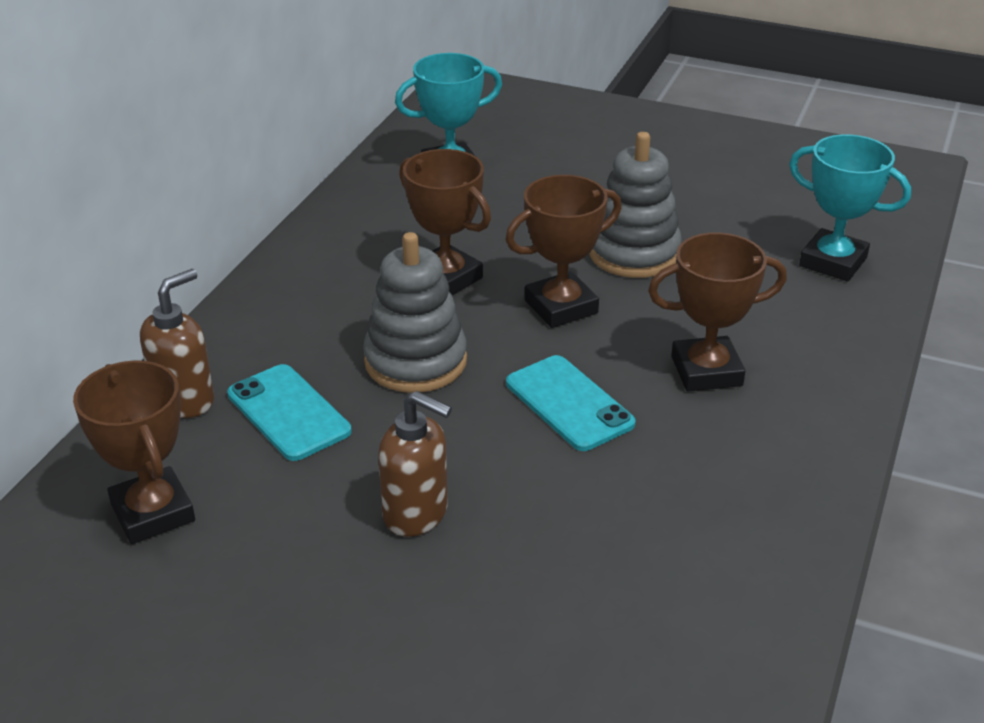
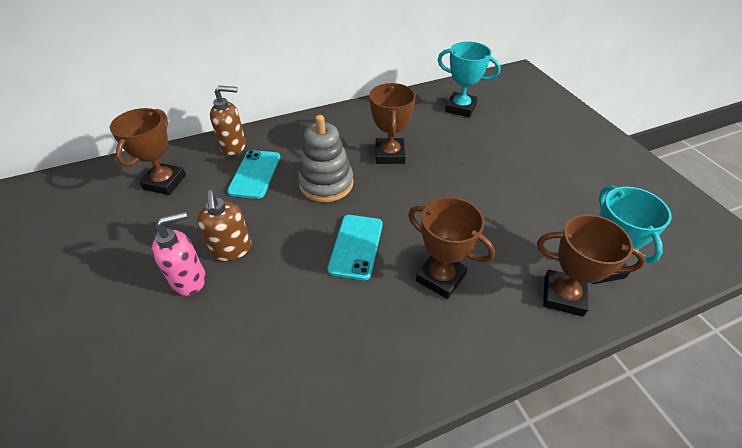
camera: 45 degrees right, 10 degrees up
(417, 582) = (189, 279): none -> pink soap dispenser
(561, 307) = (418, 198): brown trophy -> brown trophy (563, 296)
(634, 253) = (490, 193): grey stacking toy -> none

